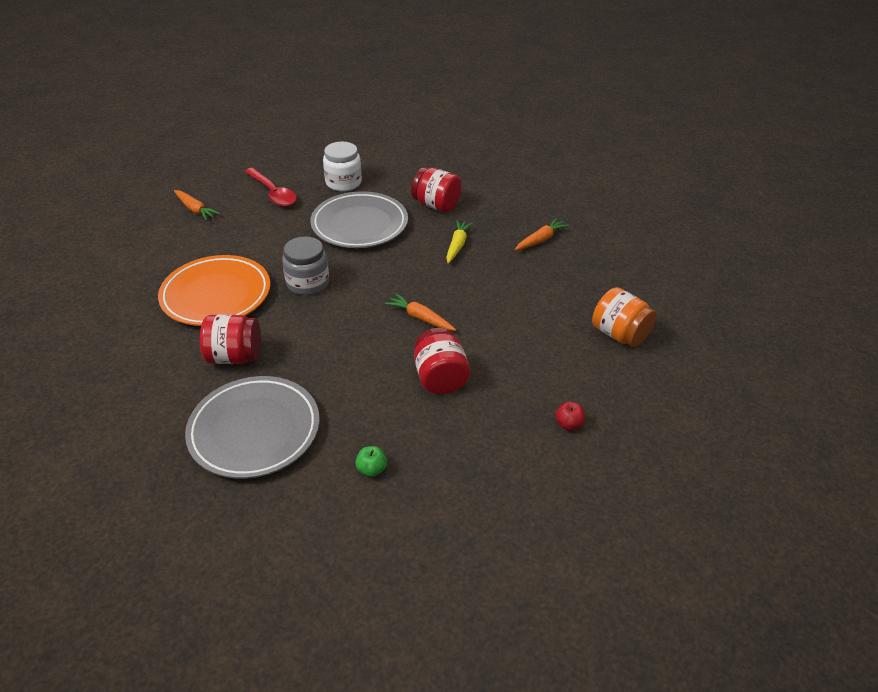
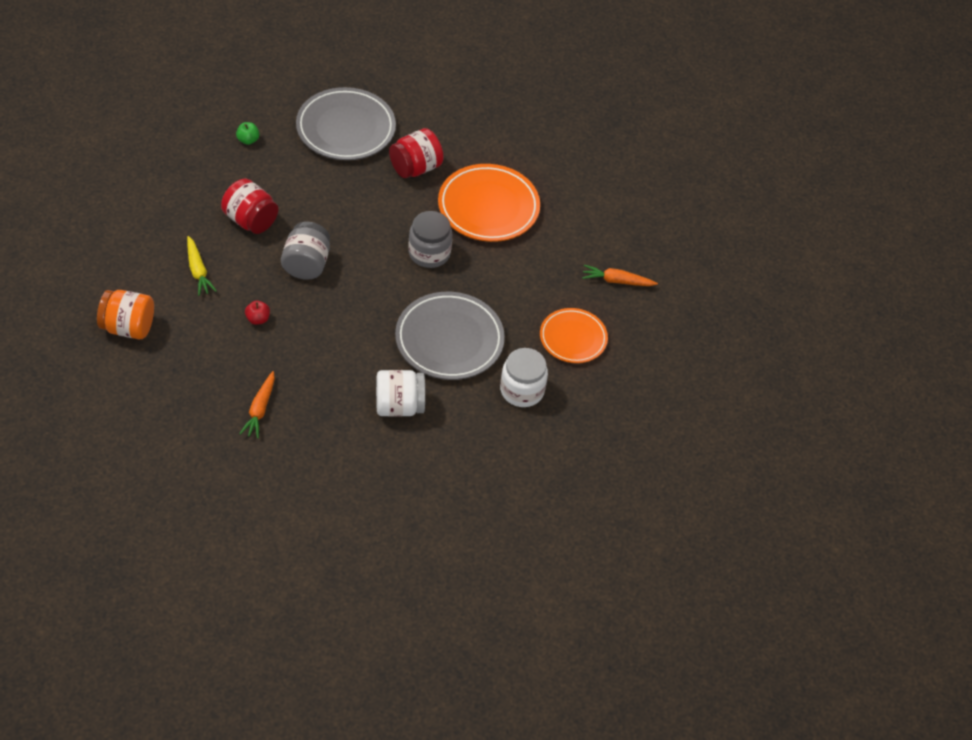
camera: 140 degrees right, 10 degrees up
(273, 193) = (573, 338): red spoon -> orange plate
(420, 318) = (306, 264): orange carrot -> grey jar
(436, 205) = (399, 406): red jar -> white jar
(457, 245) = (336, 360): yellow carrot -> yellow carrot (198, 270)
(568, 424) = (132, 228): red apple -> red apple (258, 319)

